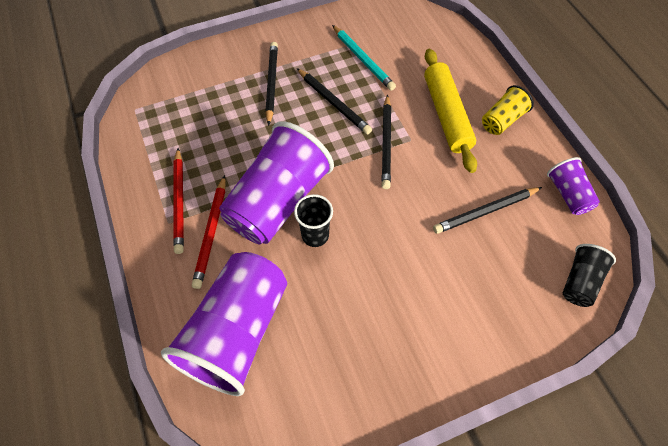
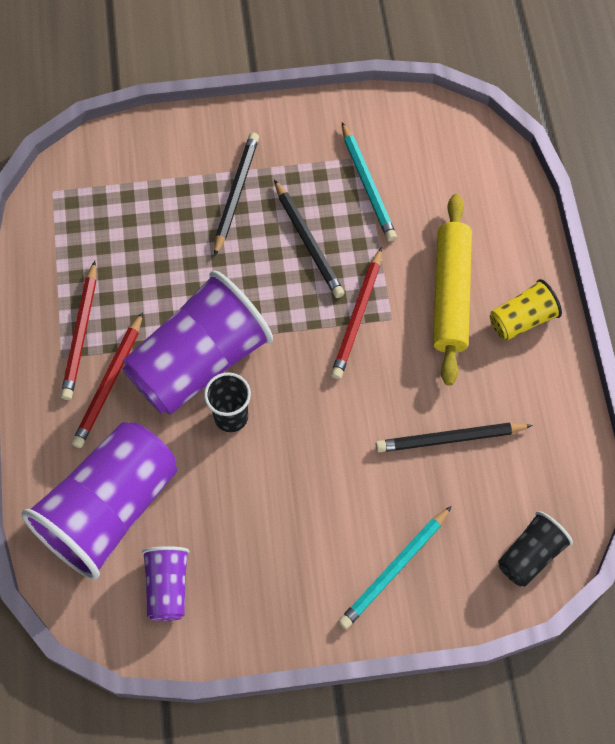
camera: 15 degrees right, 5 degrees up
(386, 143) = (357, 316): black pencil -> red pencil
(482, 320) = (394, 569): none -> turquoise pencil
(568, 194) = (564, 442): purple cup -> purple cup (168, 587)

